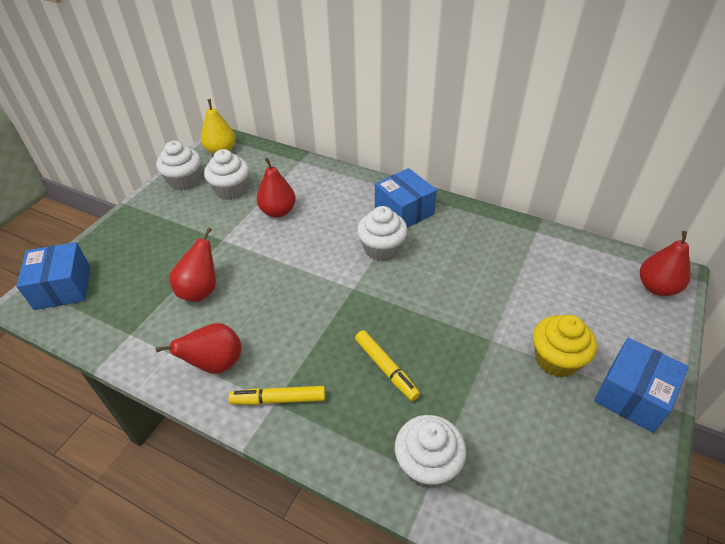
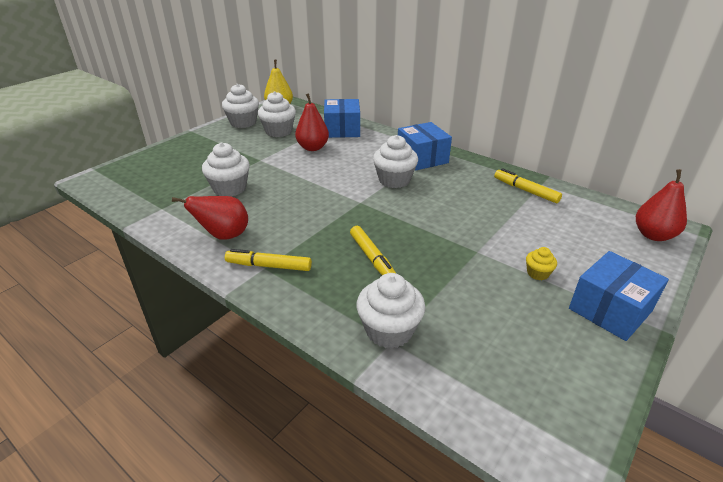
camera: 10 degrees right, 10 degrees down
(63, 287) = (122, 174): blue box -> blue box (342, 130)
(200, 290) = (230, 188): red pear -> white cupcake
(522, 244) = (525, 191): none -> yellow marker
(556, 359) = (537, 273): yellow cupcake -> yellow cupcake, size x0.51

